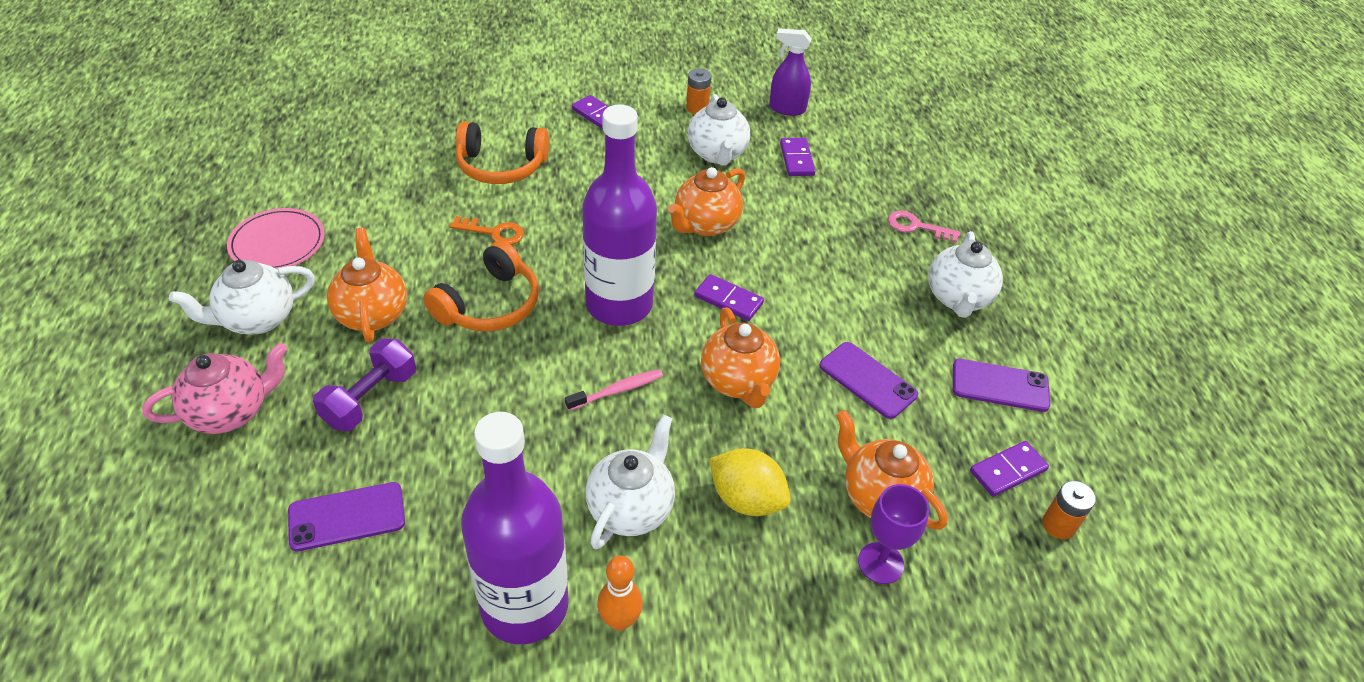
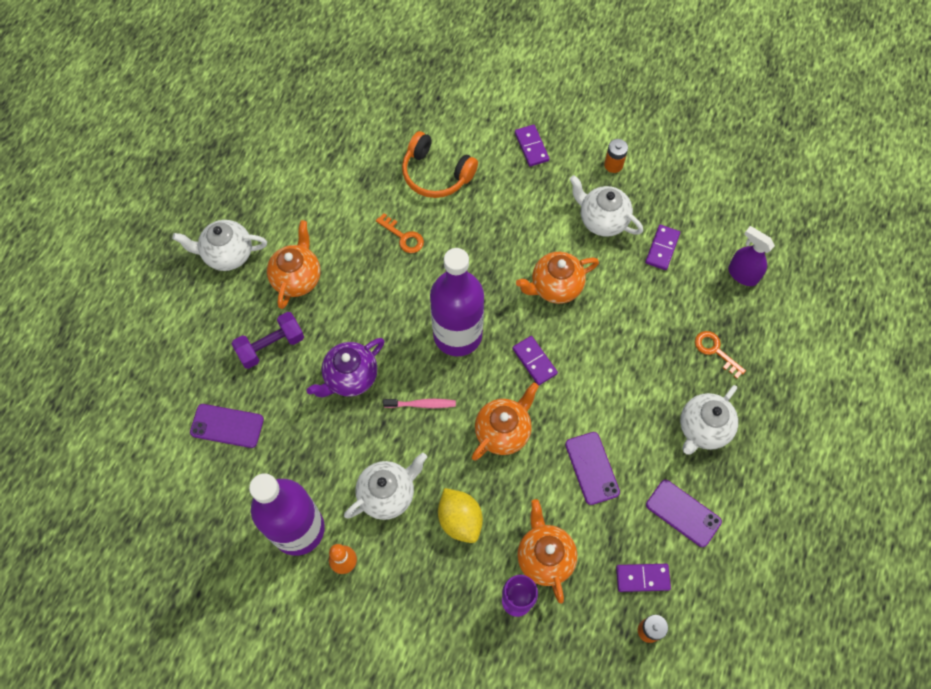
camera: 30 degrees right, 20 degrees up
(231, 412) = (189, 322): pink teapot -> none
(277, 243) = (261, 192): pink plate -> none
(489, 305) = (373, 300): orange headphones -> none
(503, 395) = (350, 377): none -> purple teapot
(717, 154) = (602, 220): white teapot -> white teapot turned 105 degrees clockwise
(738, 382) = (503, 431): orange teapot -> orange teapot turned 150 degrees counterclockwise
(787, 109) = (686, 191): purple spray bottle -> purple spray bottle (742, 274)
(916, 227) = (715, 351): pink key -> orange key

